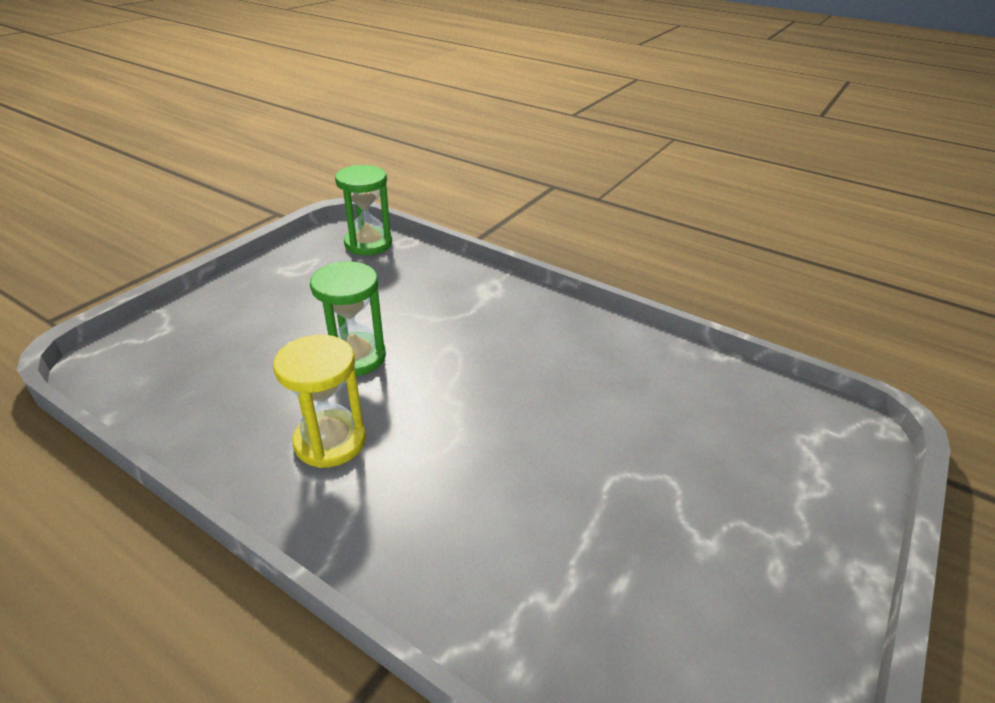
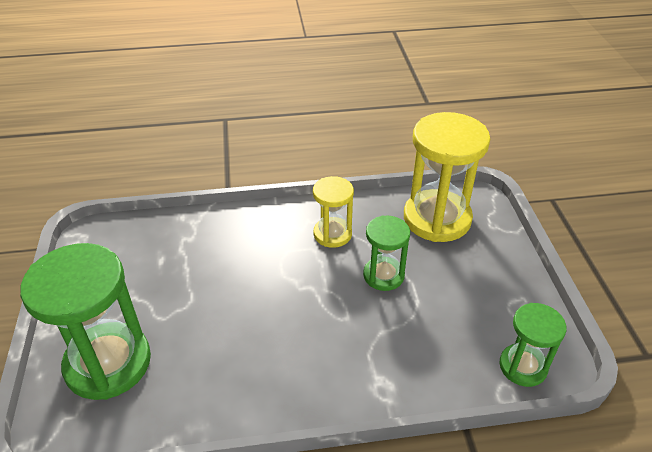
camera: 140 degrees right, 5 degrees up
(192, 373) = (437, 219): none -> yellow hourglass
(769, 463) = (108, 363): none -> green hourglass

